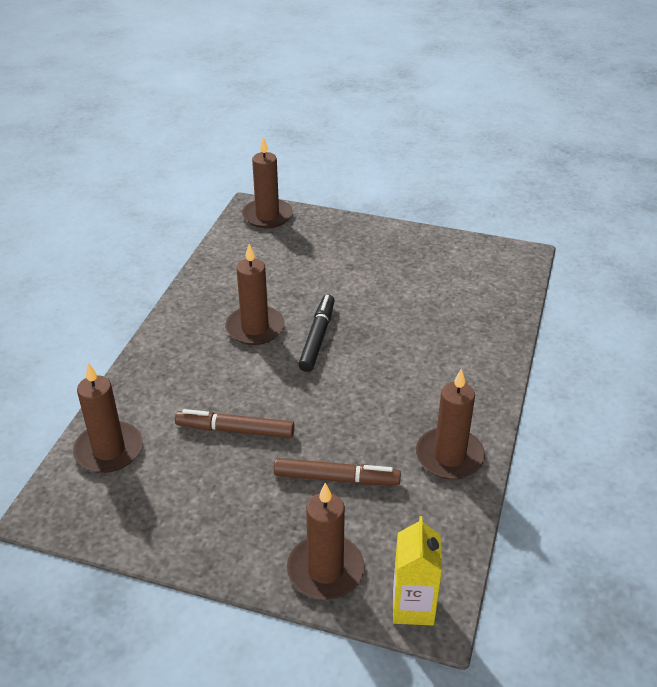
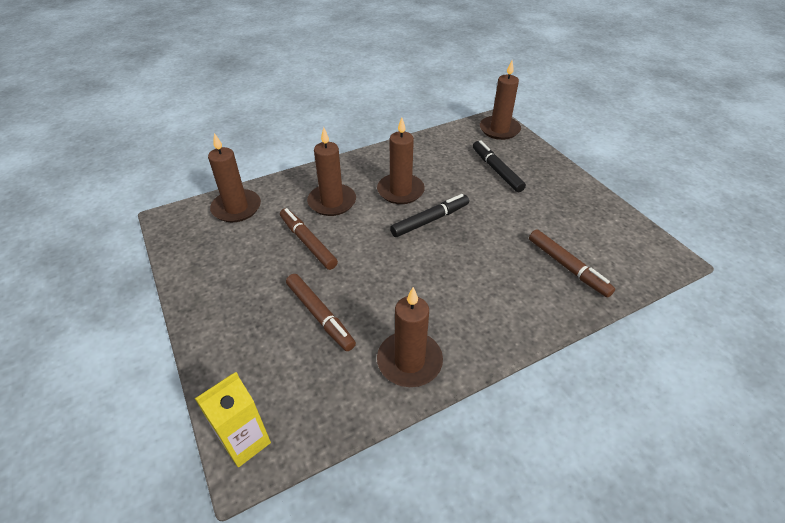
camera: 45 degrees right, 5 degrees up
(315, 257) = (496, 170): none -> black marker
(325, 570) = (235, 367): brown candle -> brown candle (332, 202)
(467, 307) = (567, 267): none -> brown marker

